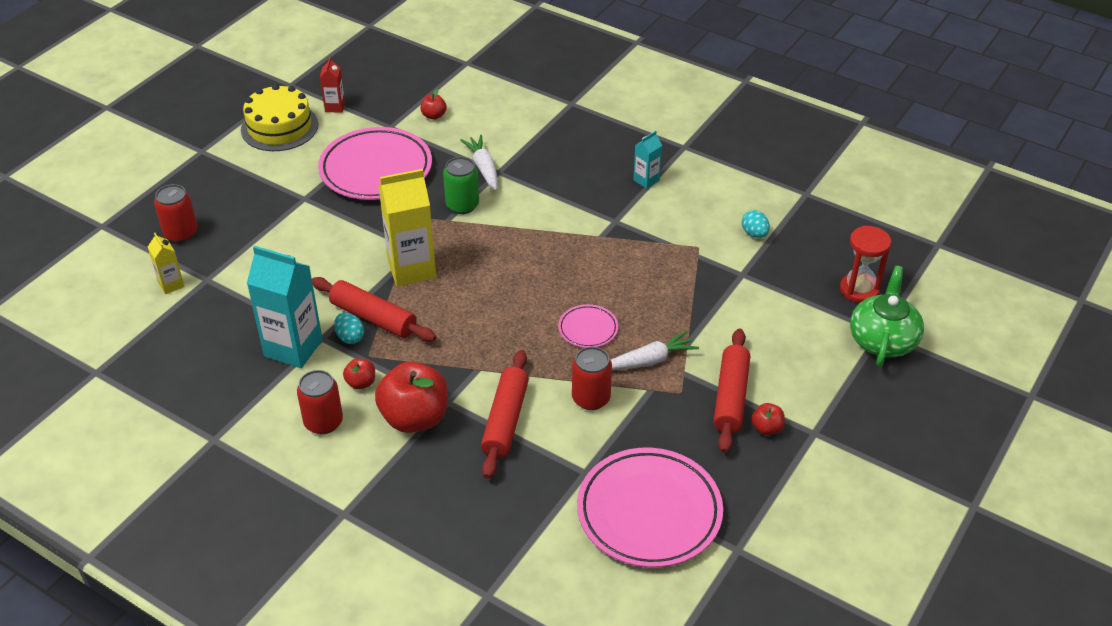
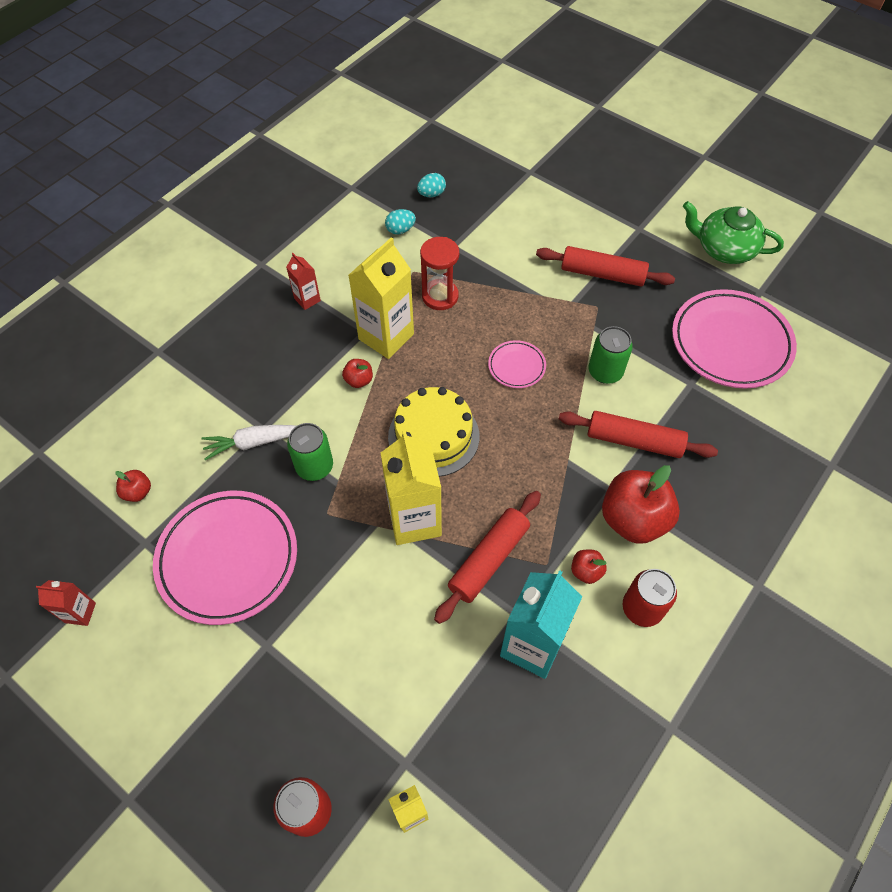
camera: 85 degrees left, 15 degrees up
(279, 127) = (104, 686): yellow cake -> yellow cake (433, 436)
(350, 337) = (518, 584): turquoise egg -> turquoise egg (431, 194)
(591, 398) = (605, 372): red can -> green can
(610, 235) = (386, 337): none -> yellow carton
(646, 180) = (307, 299): turquoise carton -> red carton
(650, 360) = (558, 323): white carrot -> none
(766, 428) = (636, 256): red apple -> red apple (359, 380)
(859, 290) = (480, 175): red hourglass -> red hourglass (440, 296)
(883, 340) = (539, 172): green teapot -> green teapot (724, 249)

